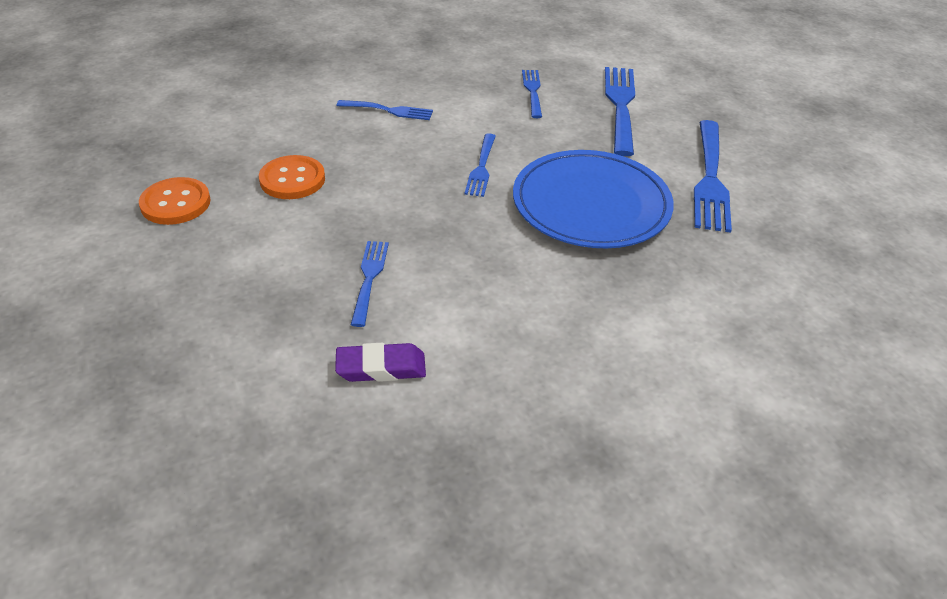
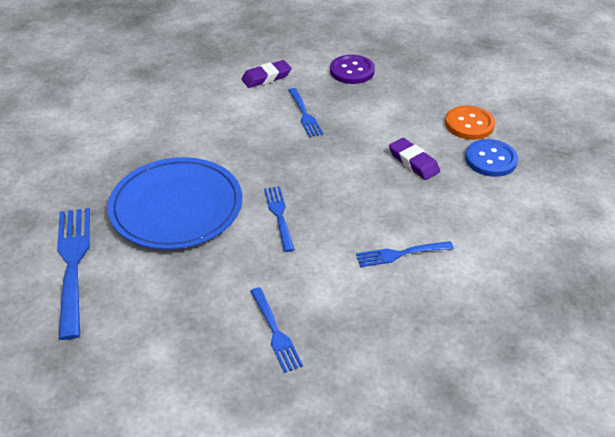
camera: 160 degrees right, 0 degrees up
(207, 160) = (490, 159): none -> blue button
(234, 337) = (352, 71): none -> purple button
(292, 179) = (413, 162): orange button -> purple eraser
(621, 106) = (170, 340): blue fork -> none

